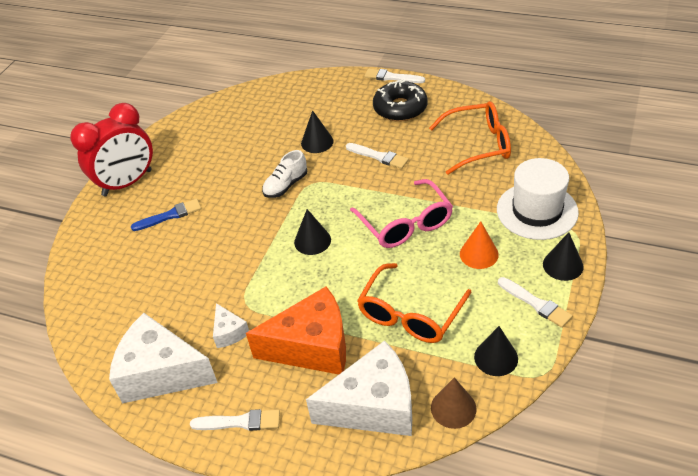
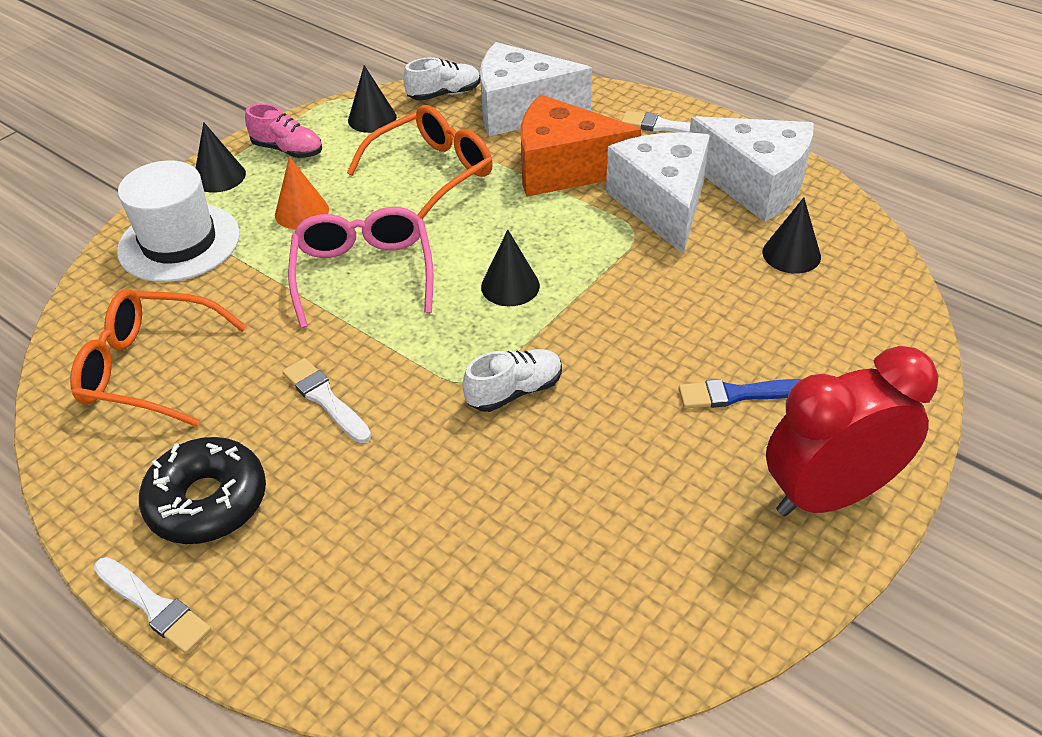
camera: 165 degrees left, 0 degrees up
(229, 332) = (662, 205): white cheese -> white cheese, size x2.17
(317, 142) = (416, 470): black cone -> black cone (791, 254)
(453, 408) = (444, 94): brown cone -> white shoe
(536, 303) = (287, 150): white brush -> pink shoe

